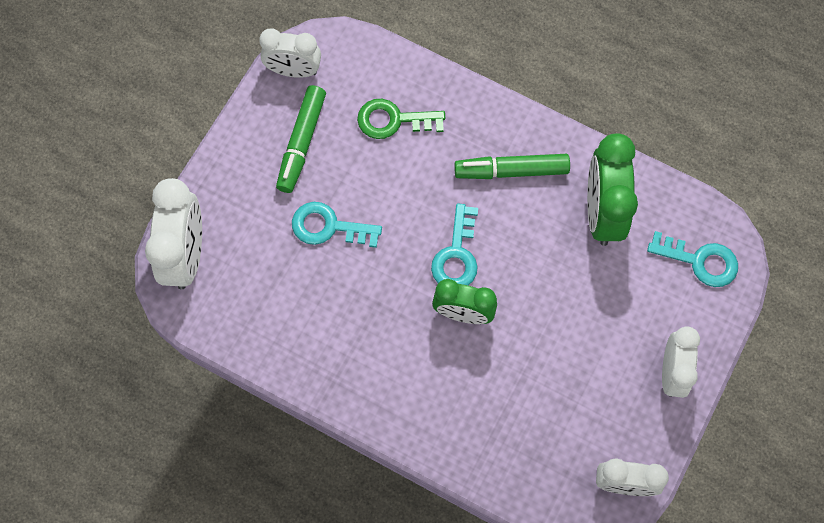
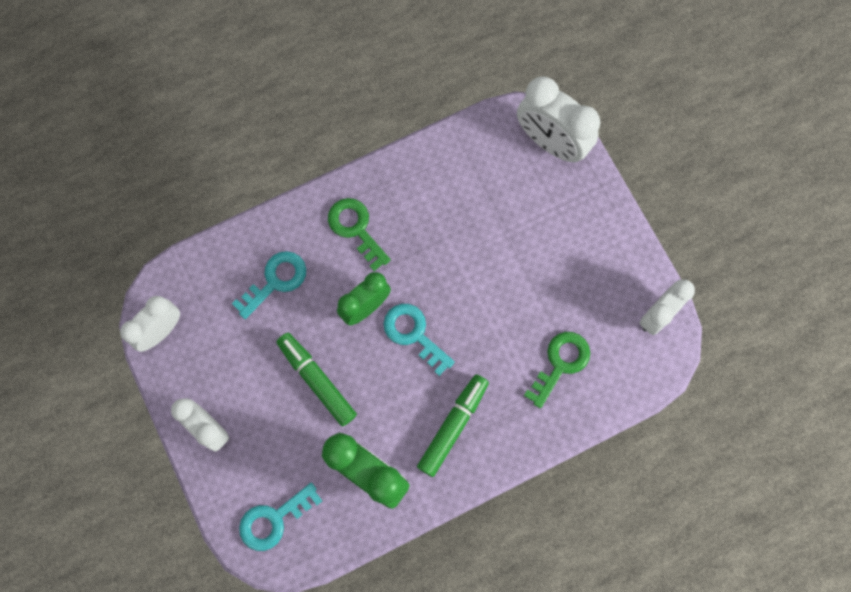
camera: 125 degrees right, 5 degrees up
(301, 143) = (588, 280): green marker -> green marker (317, 380)
(329, 227) = (503, 256): turquoise key -> turquoise key (275, 281)
(395, 374) = (356, 229): none -> green key

